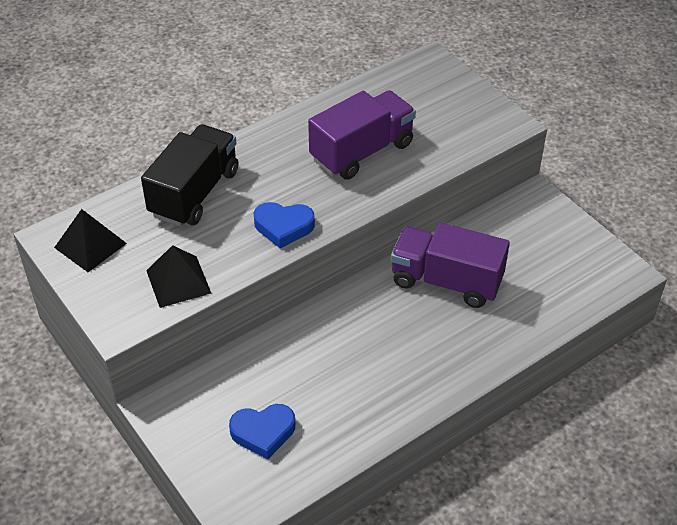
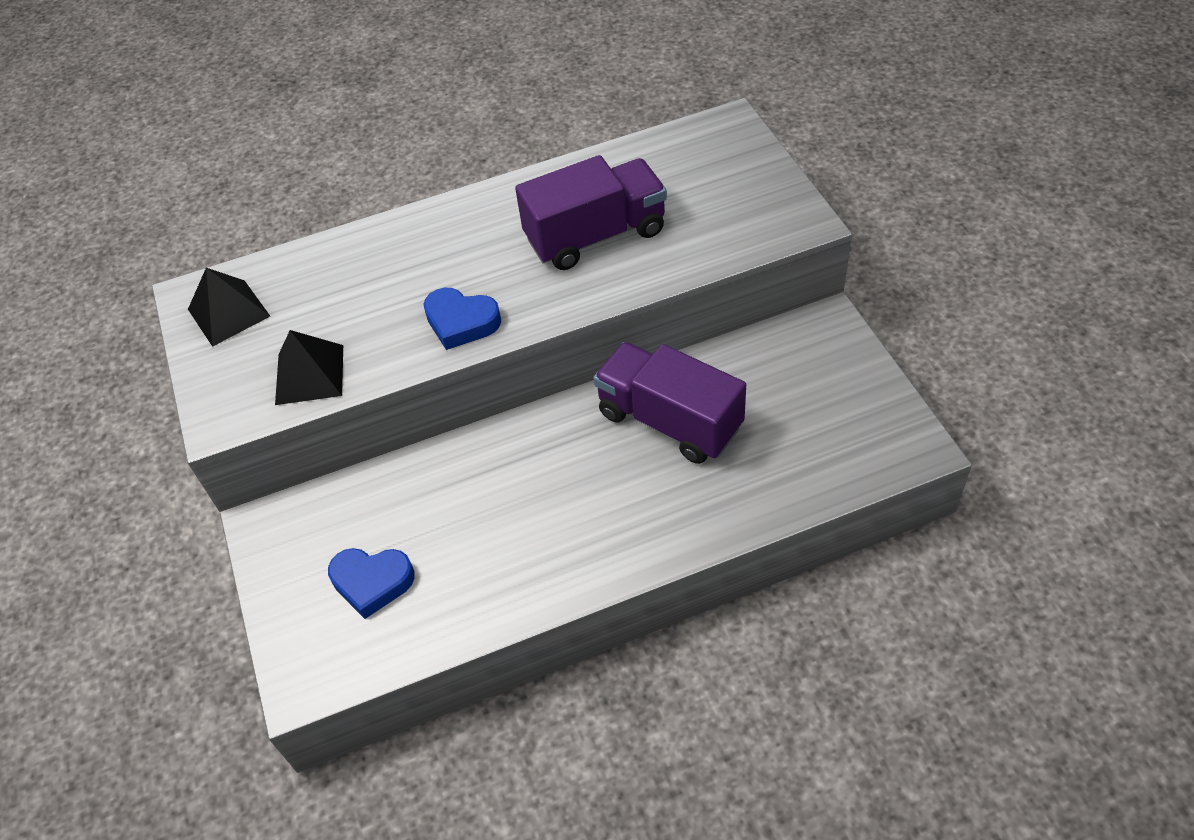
camera: 20 degrees right, 5 degrees up
(194, 193) = (373, 263): black truck -> none

